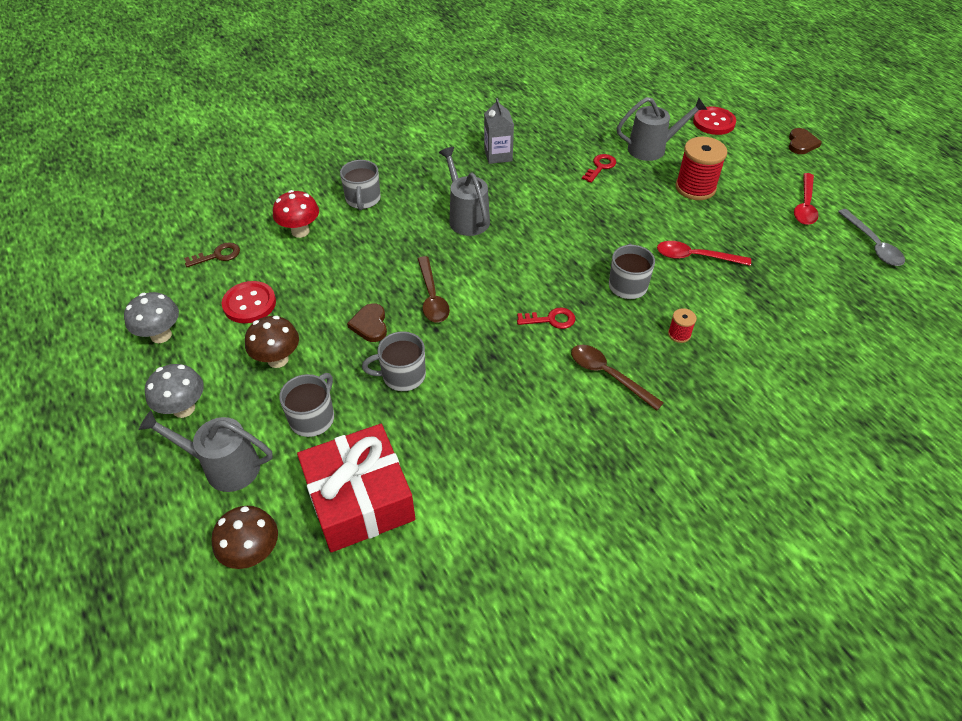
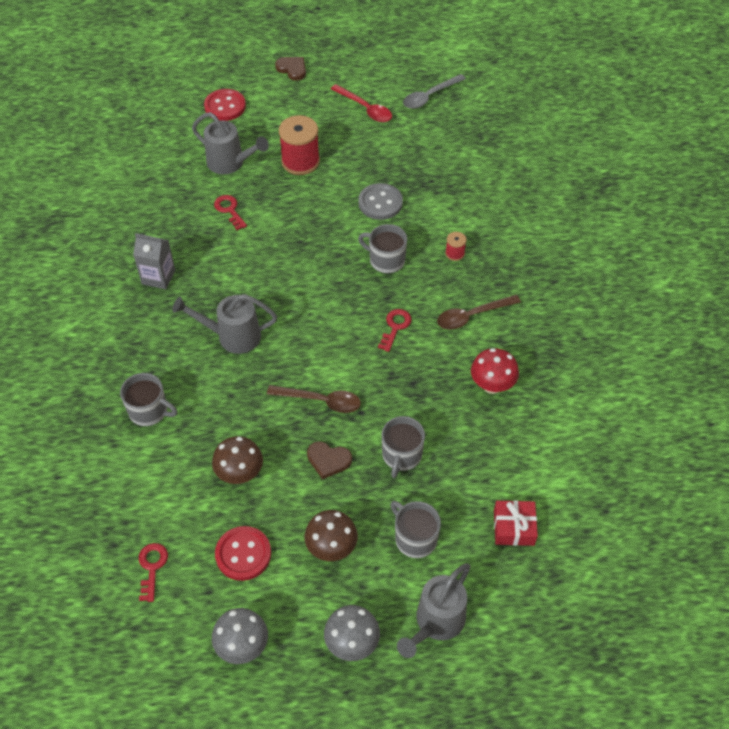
camera: 65 degrees left, 5 degrees up
(218, 255) = (152, 567): brown key -> red key
(253, 553) = (533, 620): brown mushroom -> brown mushroom (240, 474)
(300, 231) = (162, 481): red mushroom -> red mushroom (492, 385)
(360, 499) = (514, 527): red gift -> red gift, size x0.51
(652, 148) = (230, 163): grey watering can -> grey watering can turned 105 degrees clockwise
(695, 257) = (380, 203): red spoon -> grey button
(872, 244) = (429, 96): grey spoon -> grey spoon turned 135 degrees clockwise

